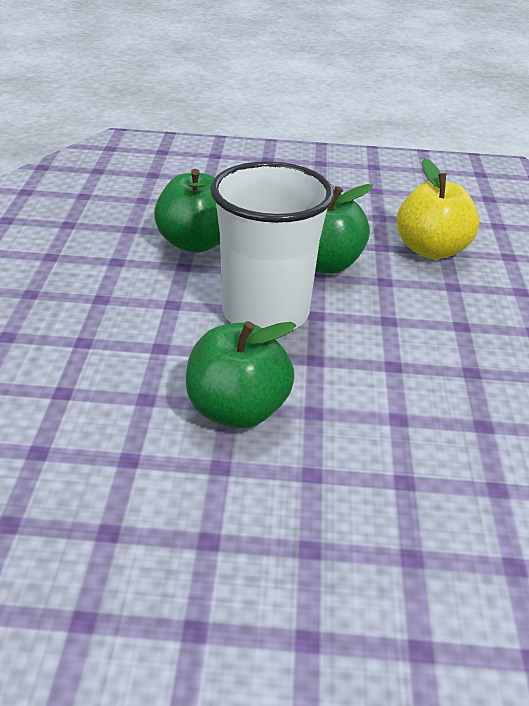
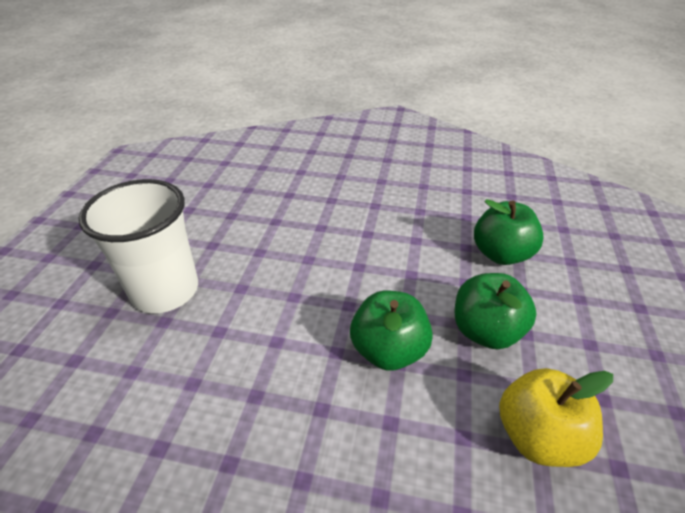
camera: 100 degrees right, 5 degrees up
(237, 410) = (302, 261): green apple -> green apple (388, 350)
(265, 313) = (406, 284): white cup -> white cup (165, 290)

